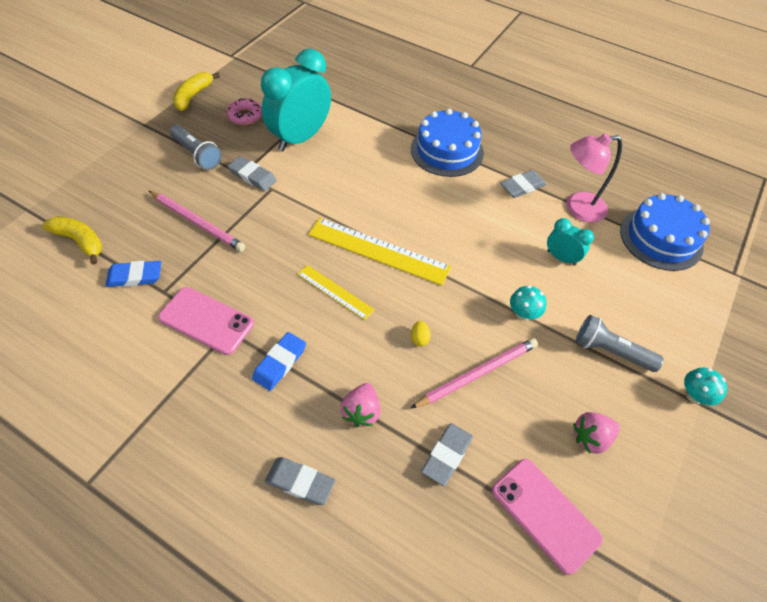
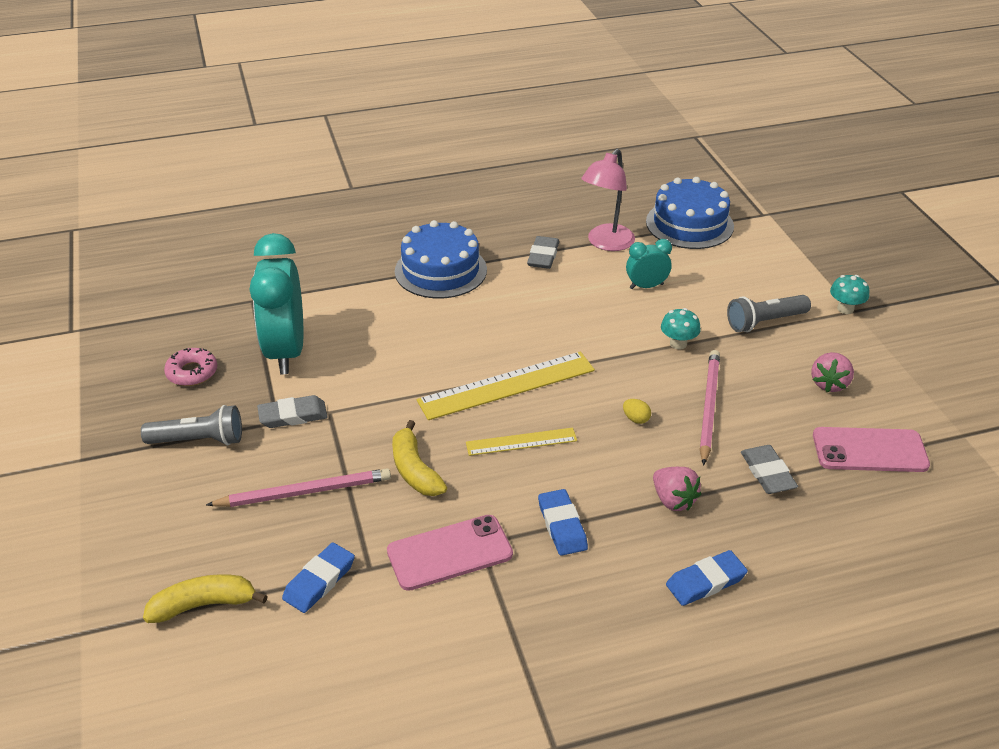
camera: 45 degrees left, 15 degrees down
(193, 96) = (95, 395): yellow banana -> yellow banana (414, 470)
(300, 482) = (705, 581): grey eraser -> blue eraser

